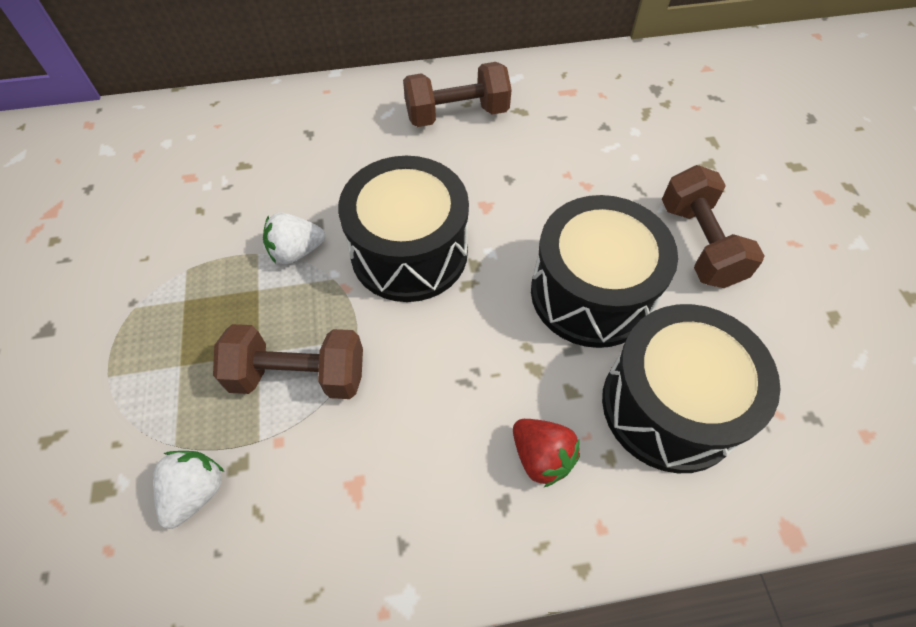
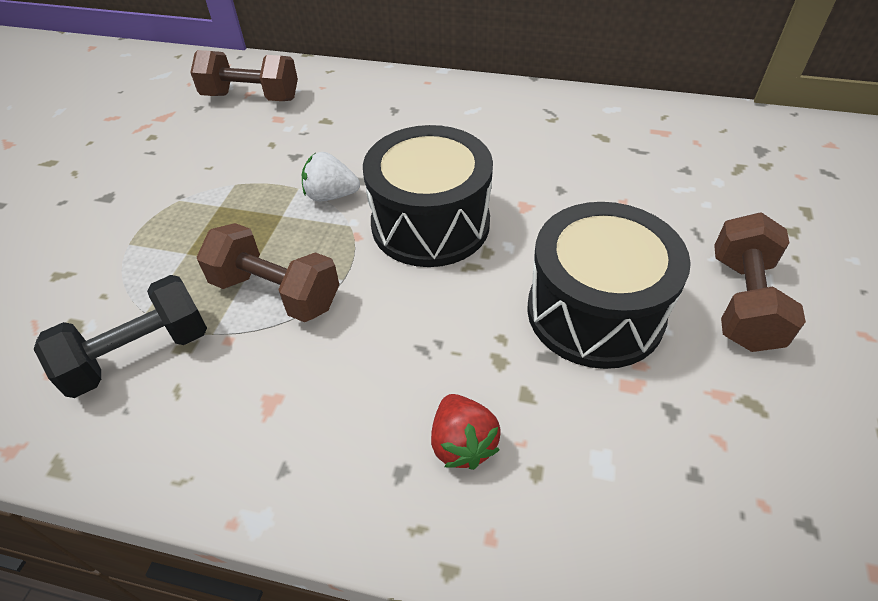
camera: 25 degrees right, 10 degrees down
(196, 492) = (139, 354): white strawberry -> black dumbbell
(457, 114) = (537, 125): brown dumbbell -> brown dumbbell (251, 97)
(670, 406) = (630, 447): black drum -> none

